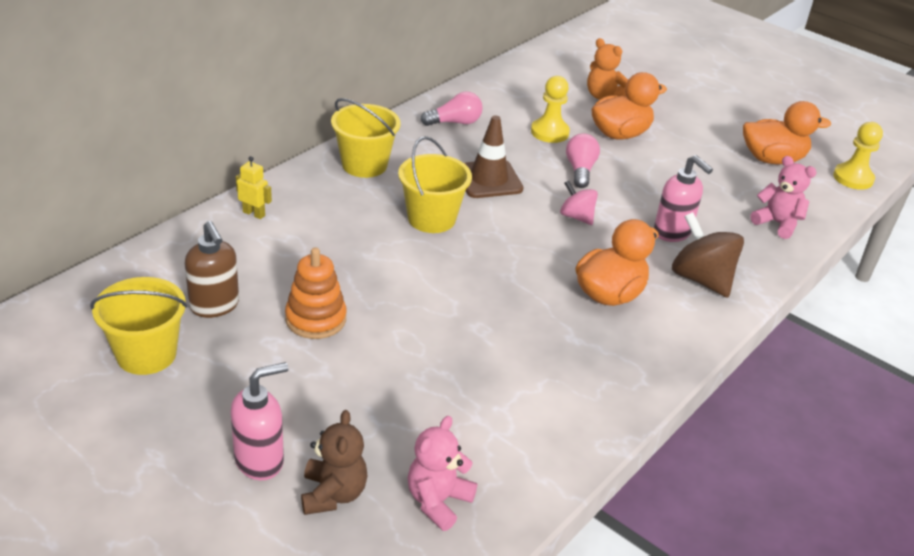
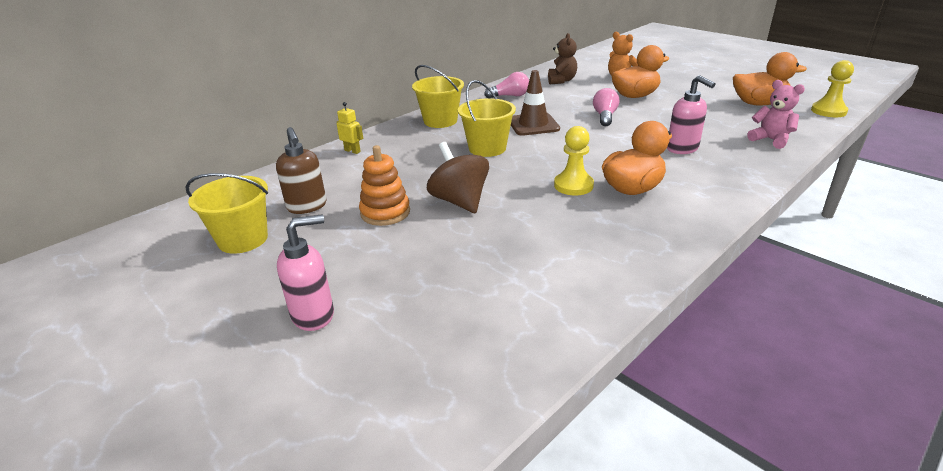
camera: 10 degrees right, 5 degrees down
(333, 494) = (374, 342): brown teddy bear -> brown teddy bear (561, 81)
(438, 501) = (472, 347): pink teddy bear -> none
(549, 132) = (581, 97): yellow pawn -> yellow pawn (573, 185)
(576, 217) = (602, 143): pink spinning top -> none
(701, 279) = (711, 177): brown spinning top -> brown spinning top (459, 201)

